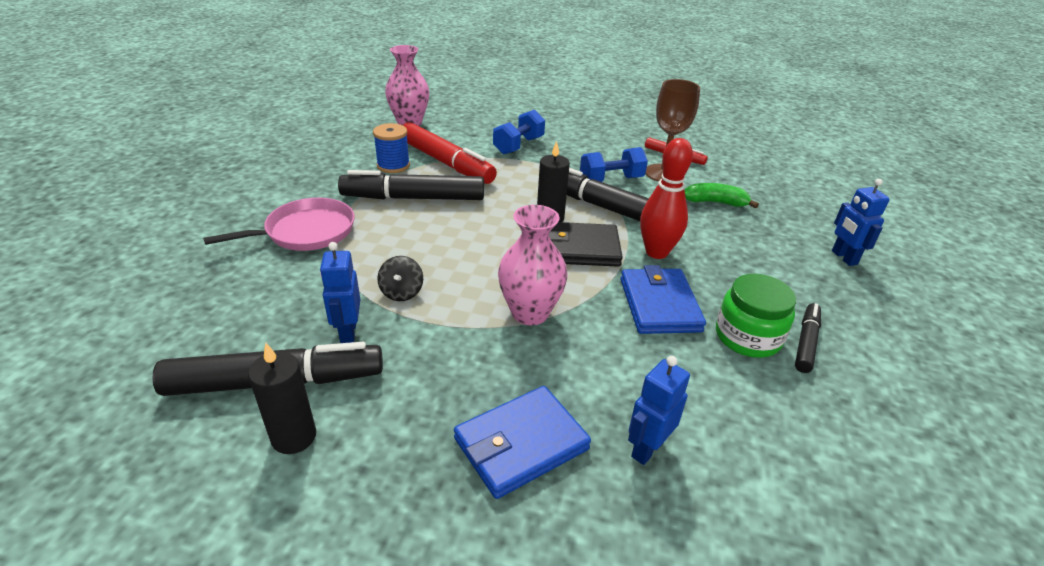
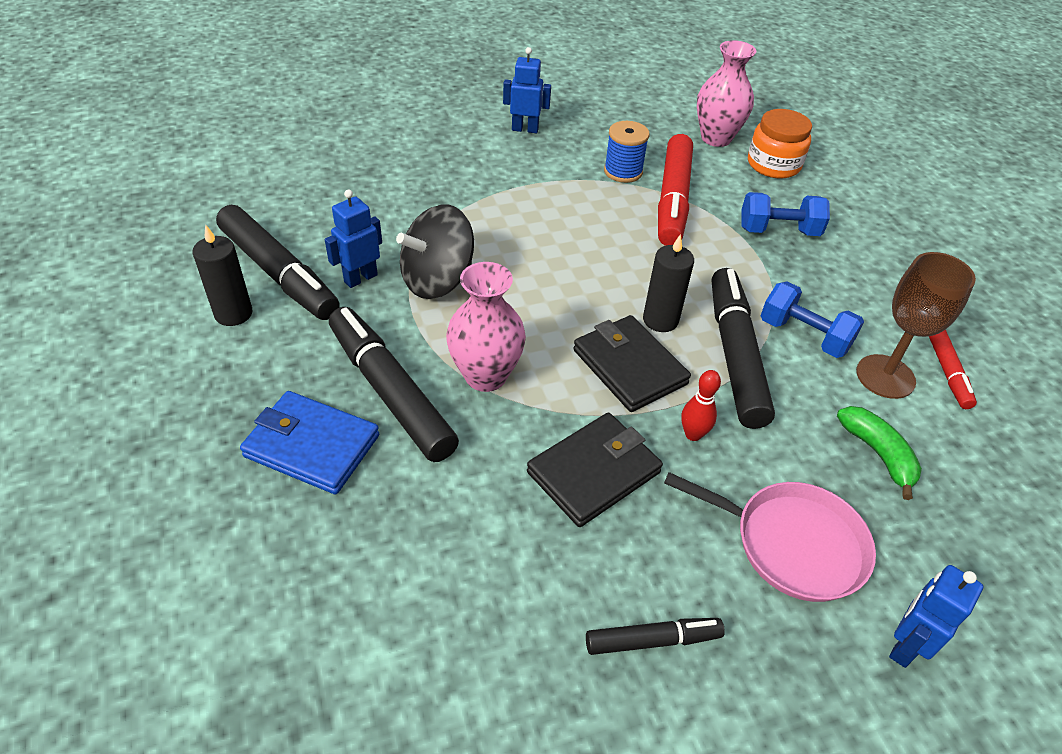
camera: 55 degrees right, 10 degrees up
(306, 232) = (463, 183): pink pan -> pink pan (792, 544)
(401, 292) = (437, 280): black spinning top -> black spinning top, size x1.98
(413, 198) = (584, 213): black marker -> black marker (390, 392)
(460, 119) = (773, 164): none -> orange jar
(647, 448) = (366, 539): blue robot -> blue robot (525, 129)
(656, 252) = (693, 434): red bowling pin -> red bowling pin, size x0.55
(659, 305) = (593, 472): blue wallet -> black wallet
(747, 337) = (609, 574): green jar -> none

